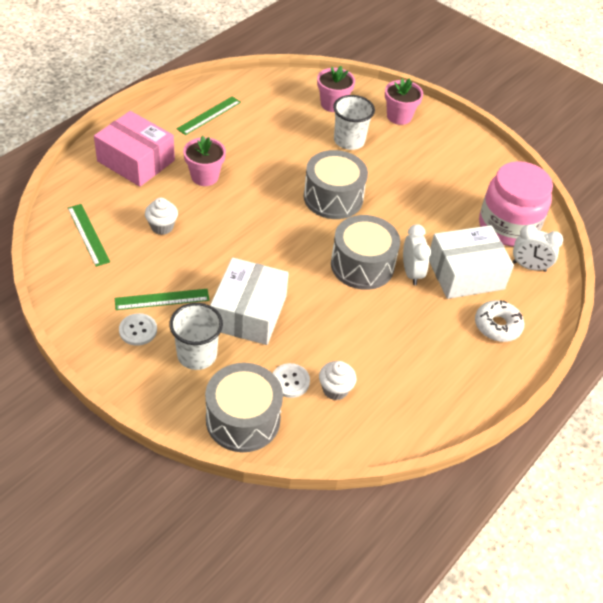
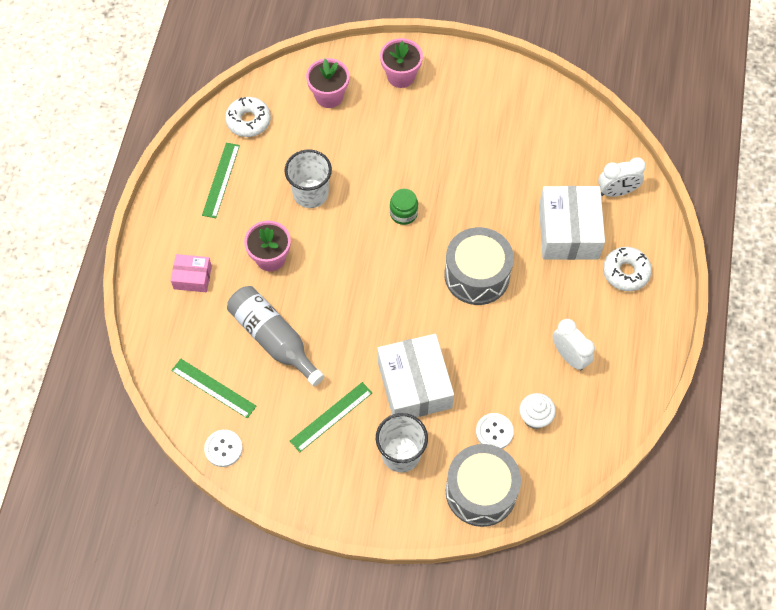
camera: 25 degrees left, 15 degrees up
(136, 161) = (192, 277): pink box -> pink box, size x0.52
(138, 330) = (334, 460): white button -> white button (223, 448)
(162, 227) = (273, 339): white cupcake -> grey bottle
(259, 92) = (248, 121): none -> white donut
(333, 198) = (403, 213): grey drum -> green jar
(349, 141) = (374, 135): white cup -> white cup (310, 193)
(411, 273) = (523, 258): white clock -> white clock (569, 356)
(465, 273) = (568, 231): white box -> white box turned 45 degrees counterclockwise
(508, 227) = (574, 156): pink jar -> none

